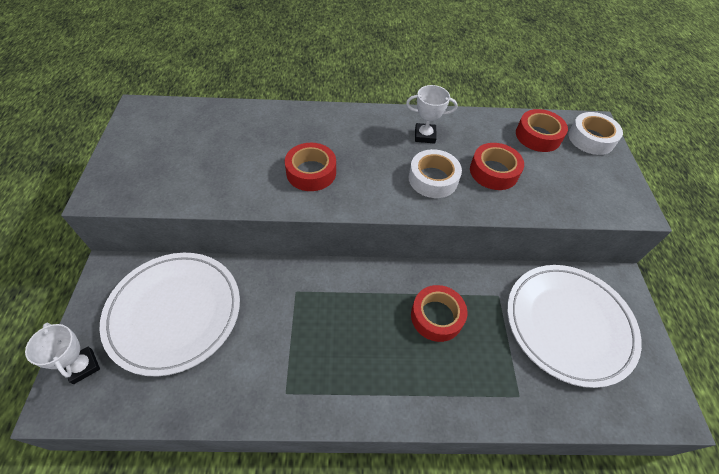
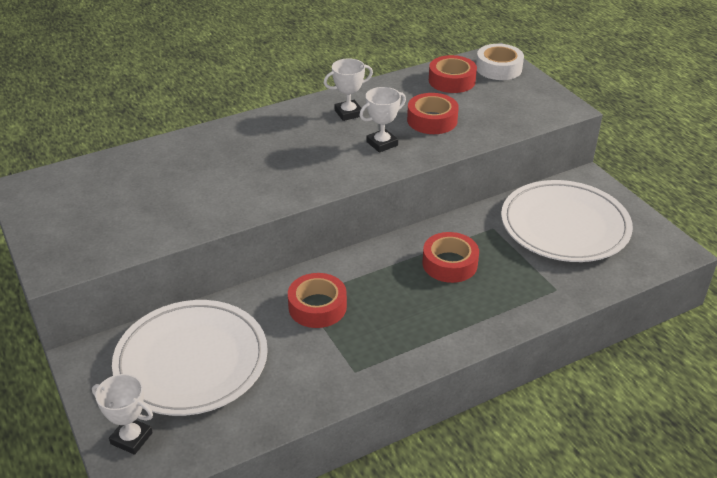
camera: 25 degrees left, 15 degrees down
(311, 172) = (262, 177): red tape -> red tape (317, 307)
(433, 179) = (382, 144): white tape -> white trophy

